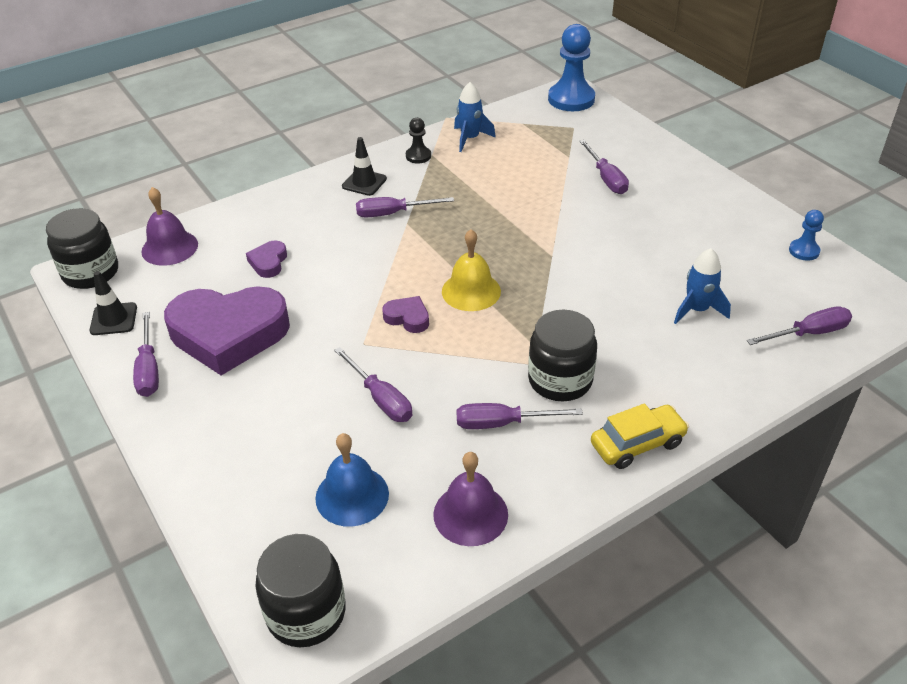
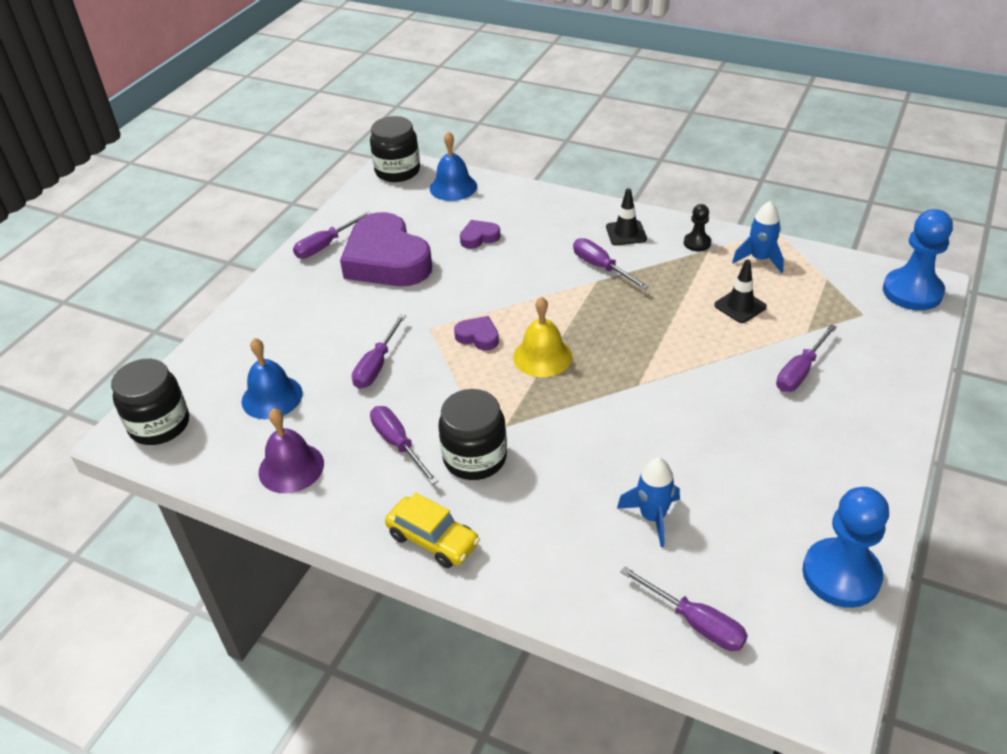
camera: 60 degrees right, 0 degrees up
(114, 319) = (361, 205): black traffic cone -> black traffic cone (740, 306)
(169, 247) = (453, 187): purple bell -> blue bell
(407, 318) = (478, 337): purple heart -> purple heart turned 60 degrees counterclockwise
(804, 251) = (841, 575): blue pawn -> blue pawn, size x1.97

